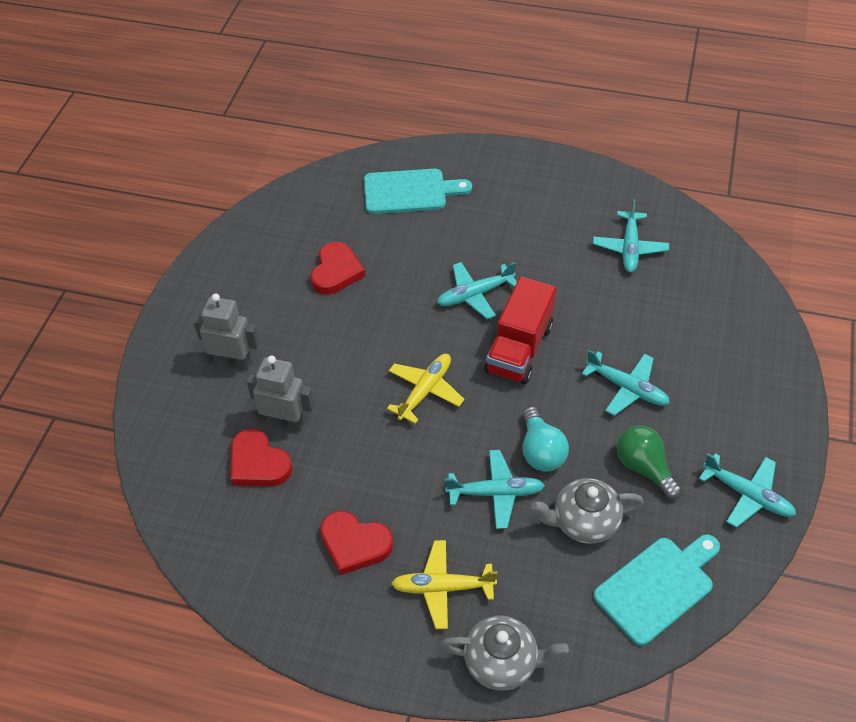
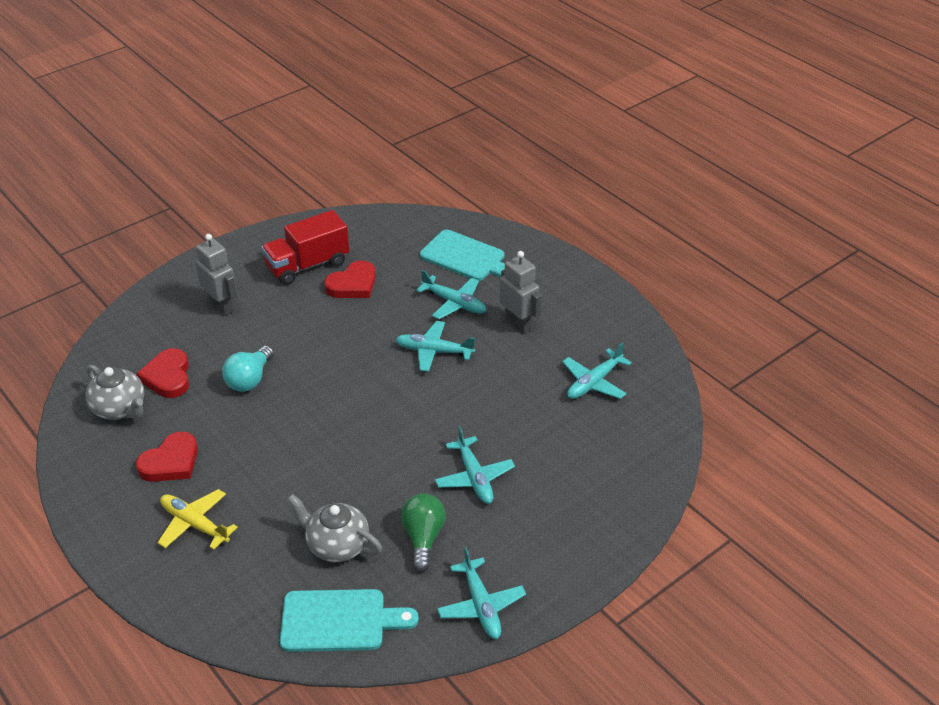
camera: 35 degrees right, 10 degrees down
(286, 422) = (212, 362): grey robot -> grey robot (518, 323)
(354, 544) = (171, 462): red heart -> red heart turned 105 degrees counterclockwise
(425, 391) = (325, 395): yellow plane -> none
(495, 493) = (297, 488): turquoise plane -> turquoise plane (454, 303)
(502, 662) = (179, 595): grey teapot -> grey teapot (120, 409)
(519, 349) = (424, 405): red truck -> red truck (307, 265)
(541, 451) = (360, 481): turquoise light bulb -> turquoise light bulb (249, 379)

